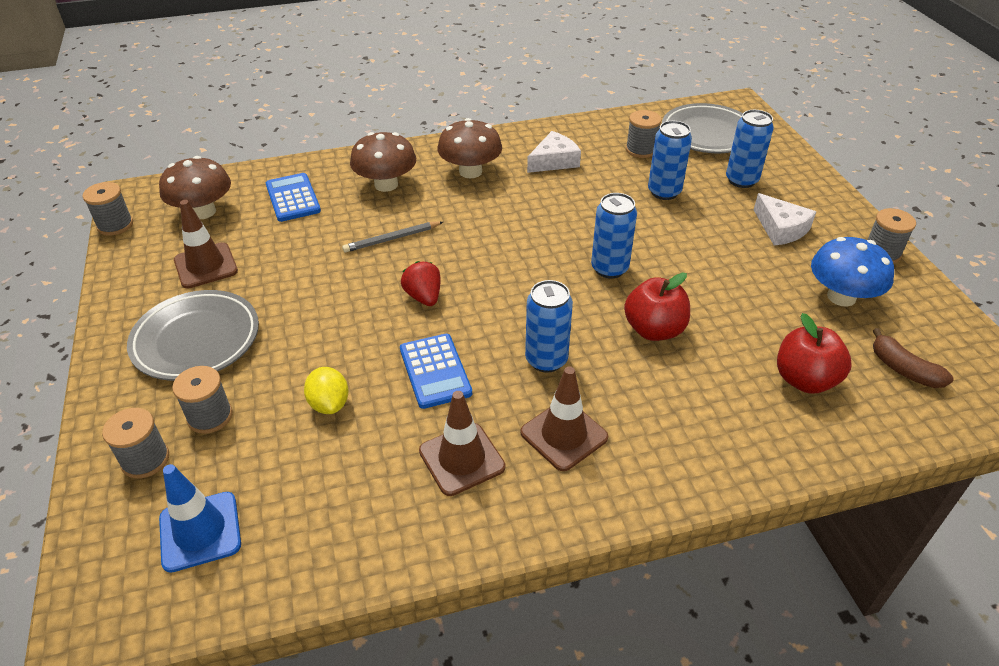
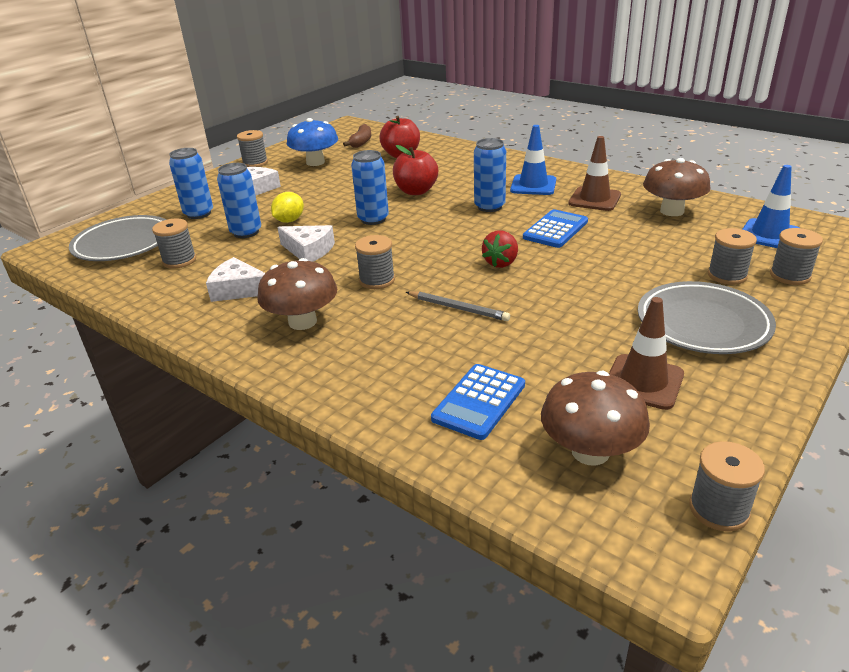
camera: 125 degrees left, 10 degrees down
(329, 404) = (638, 246): yellow lemon -> yellow lemon (289, 220)
(386, 184) = (381, 357): brown mushroom -> brown mushroom (672, 211)
(485, 222) = (377, 280): none -> grey spool
(564, 435) = (533, 185): brown traffic cone -> blue traffic cone
(583, 210) = (309, 250): none -> white cheese

